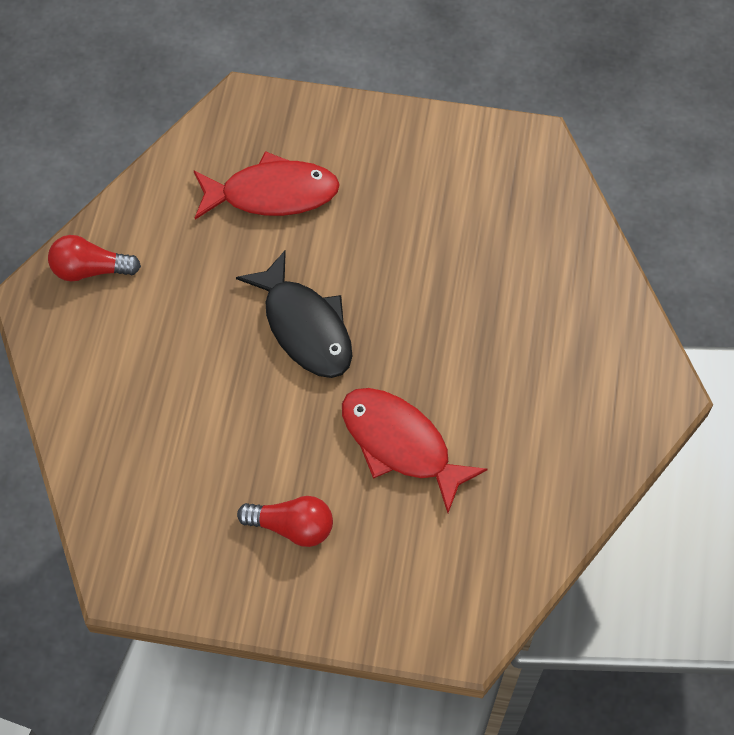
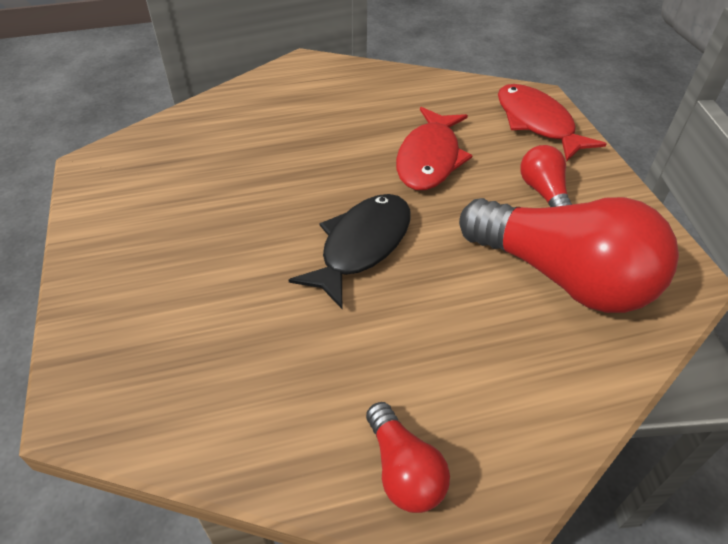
camera: 115 degrees left, 15 degrees down
(182, 471) = (562, 277): none -> red light bulb
(272, 194) = (214, 327): red fish -> red fish (537, 123)

